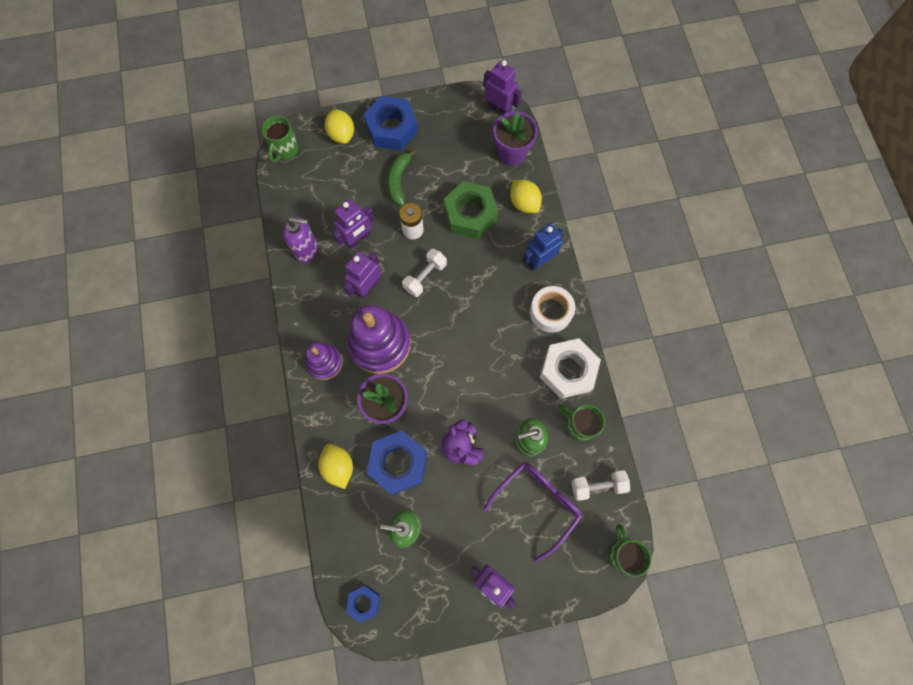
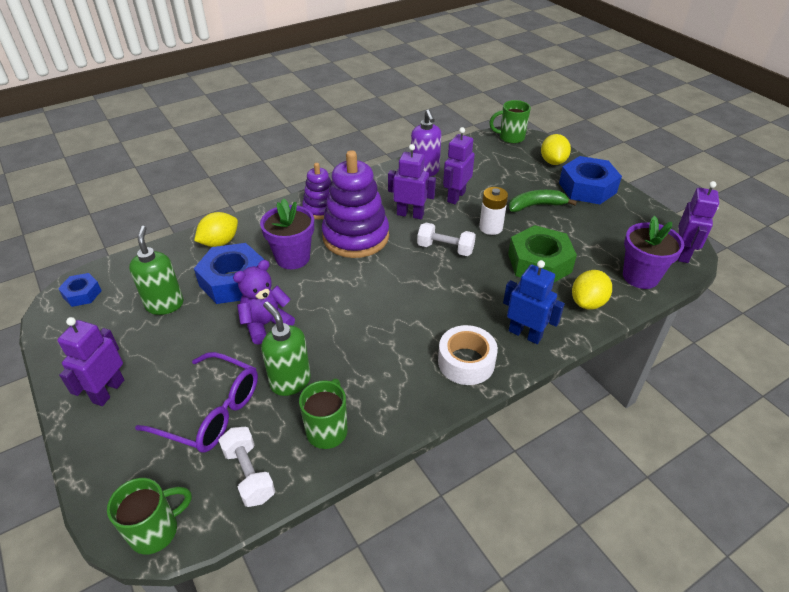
camera: 70 degrees right, 30 degrees down
(342, 134) = (553, 162): yellow lemon -> yellow lemon turned 45 degrees counterclockwise
(358, 239) = (456, 197): purple robot -> purple robot turned 90 degrees clockwise
(568, 371) = (397, 399): white nut -> none

